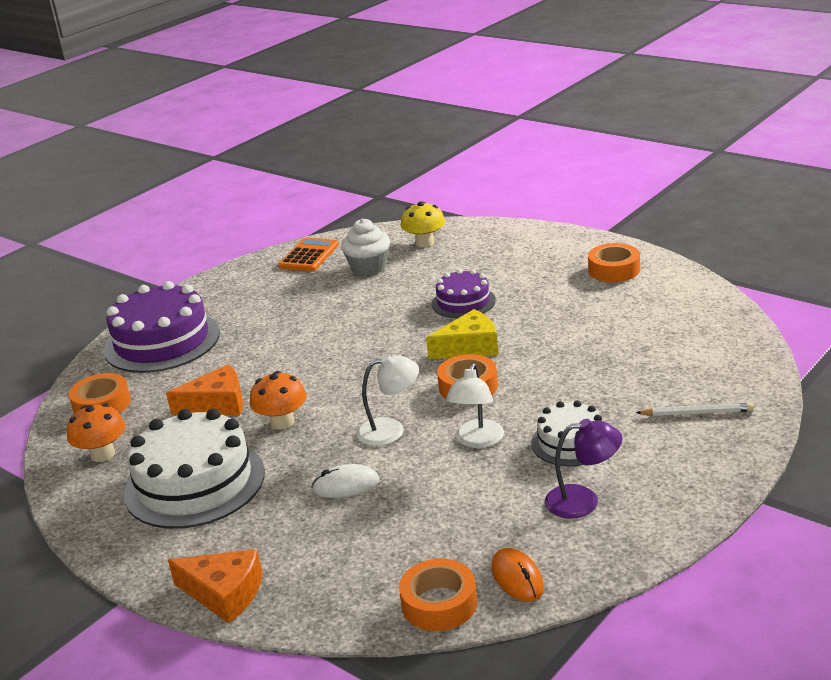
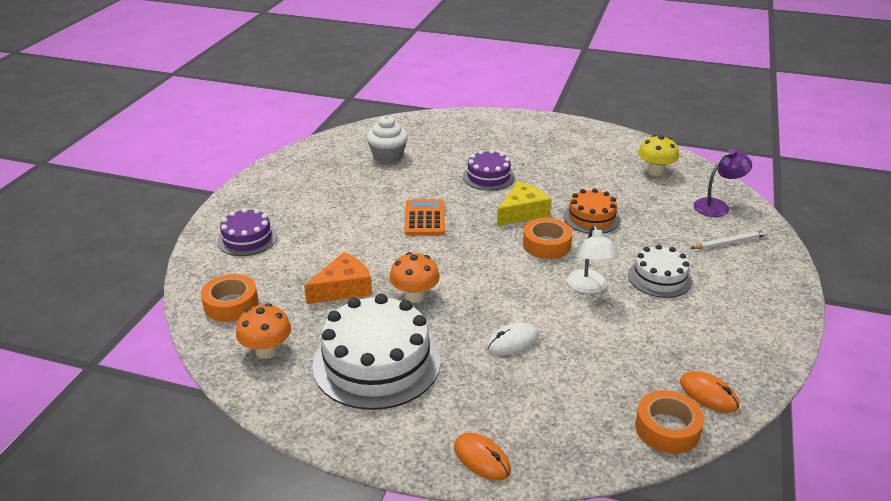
camera: 25 degrees left, 5 degrees up
(162, 341) = (247, 239): purple cake -> purple cake, size x0.56
(224, 593) = (482, 459): orange cheese -> orange mouse
(309, 256) = (328, 151): orange calculator -> orange calculator (424, 218)
(390, 430) = (512, 289): white lamp -> none
(424, 243) = (419, 132): yellow mushroom -> yellow mushroom (655, 171)
(546, 363) = (591, 218): none -> orange cake
(583, 500) = (706, 323): purple lamp -> purple lamp (717, 206)
(614, 270) = (583, 141): orange tape -> none

